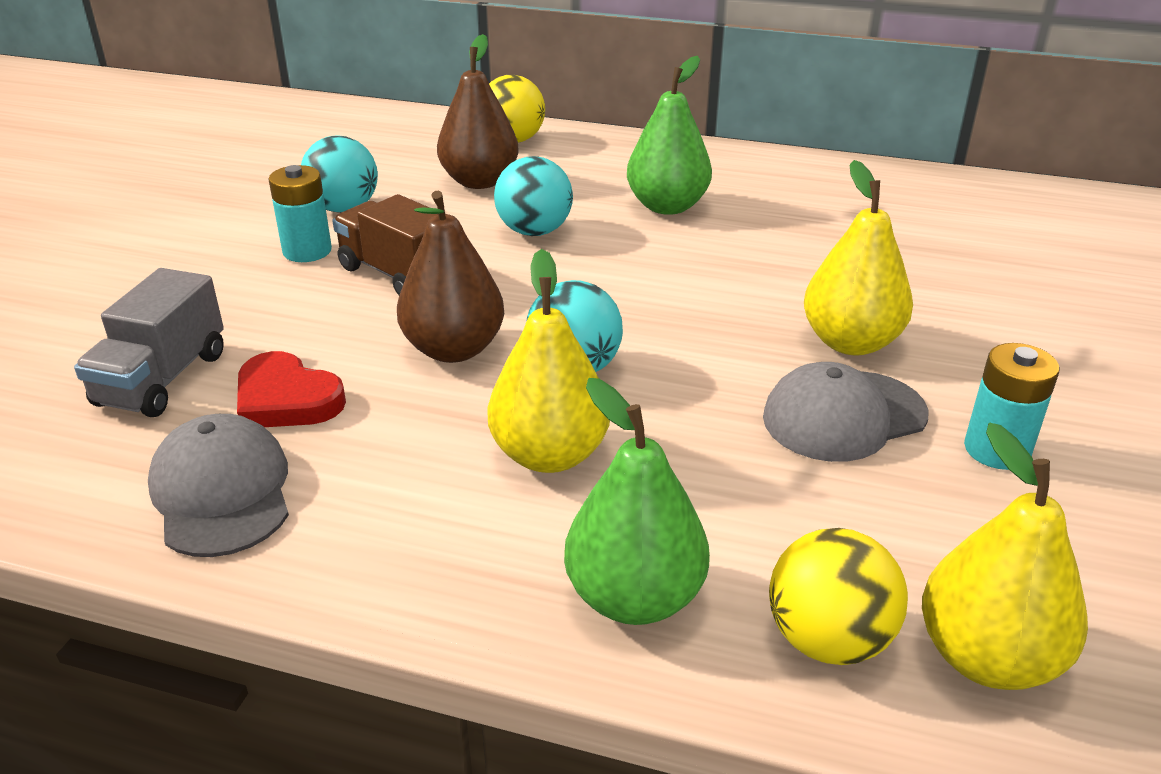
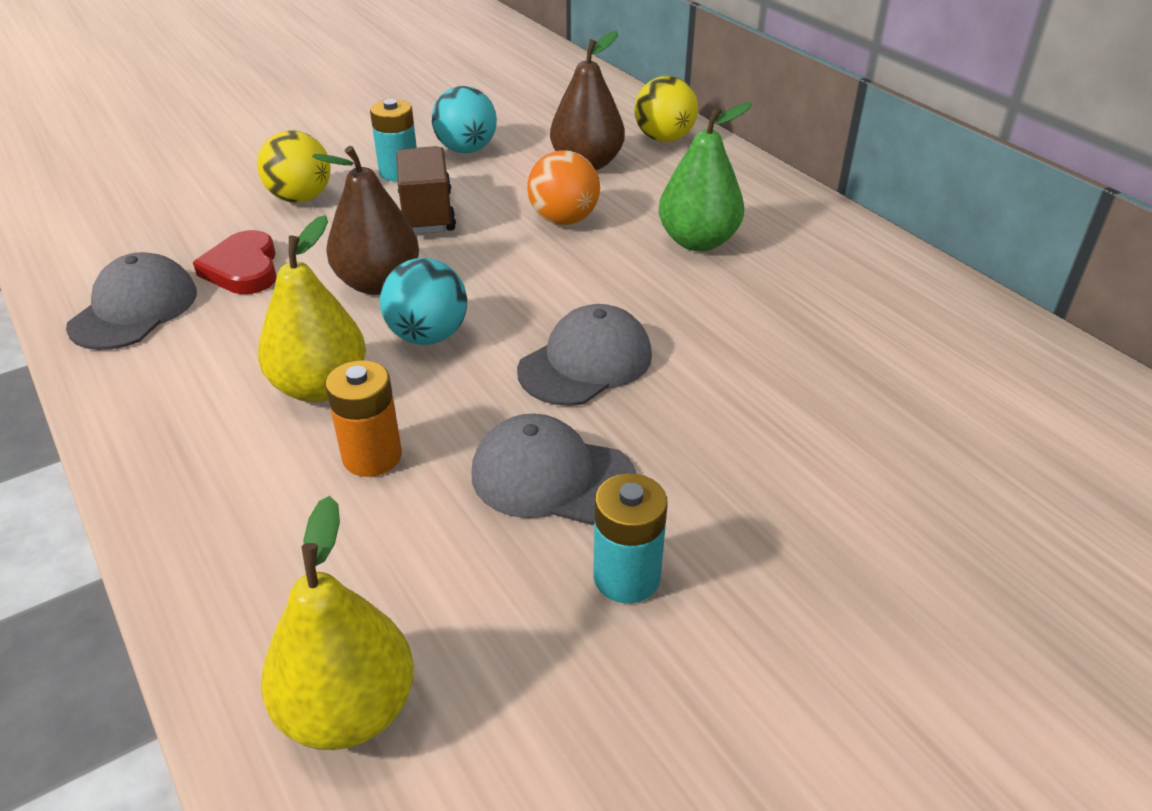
camera: 40 degrees right, 5 degrees up
(162, 379) = (206, 224): grey truck -> none
(534, 231) = (564, 220): turquoise ball -> orange ball
(634, 598) = (220, 509): green pear -> none
(690, 480) = (372, 456): none -> orange battery
(732, 327) = (585, 363): none -> grey cap
(827, 640) = (276, 618): yellow ball -> yellow ball (300, 198)
(850, 342) = (658, 424): yellow pear -> none

